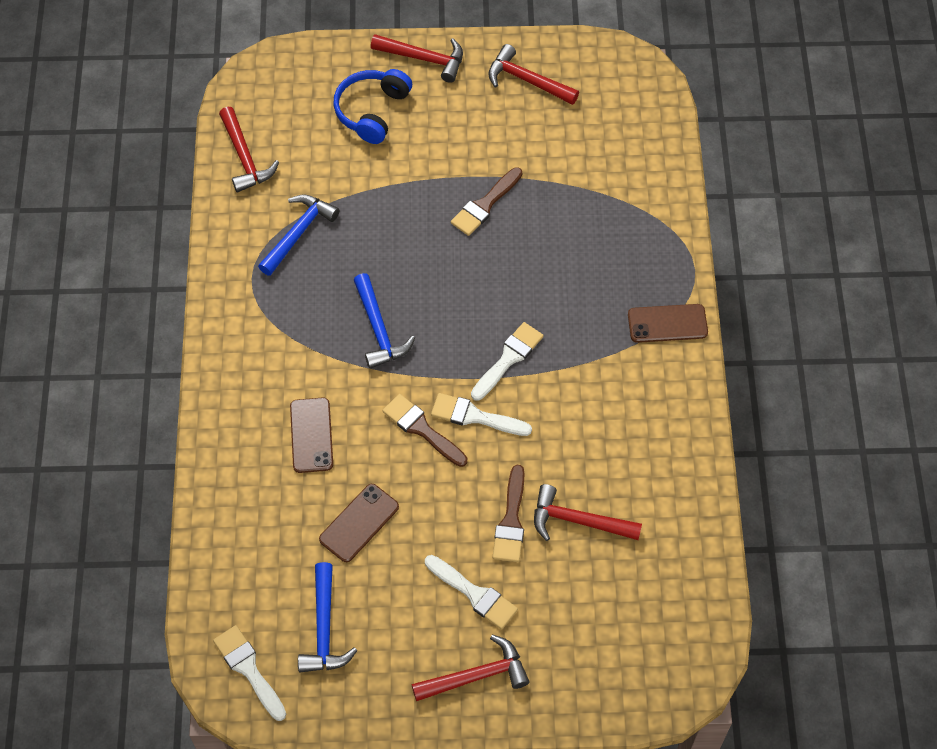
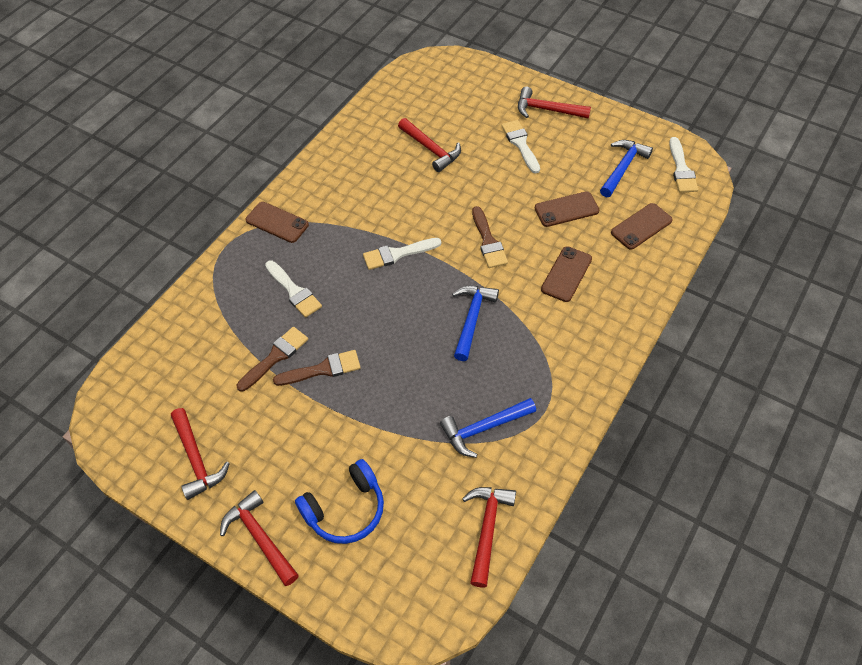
camera: 145 degrees left, 5 degrees down
(259, 548) = (641, 226): none -> brown phone
(475, 416) = (447, 231): white brush -> white brush (294, 291)
(511, 520) = (470, 167): brown brush -> brown brush (275, 357)

